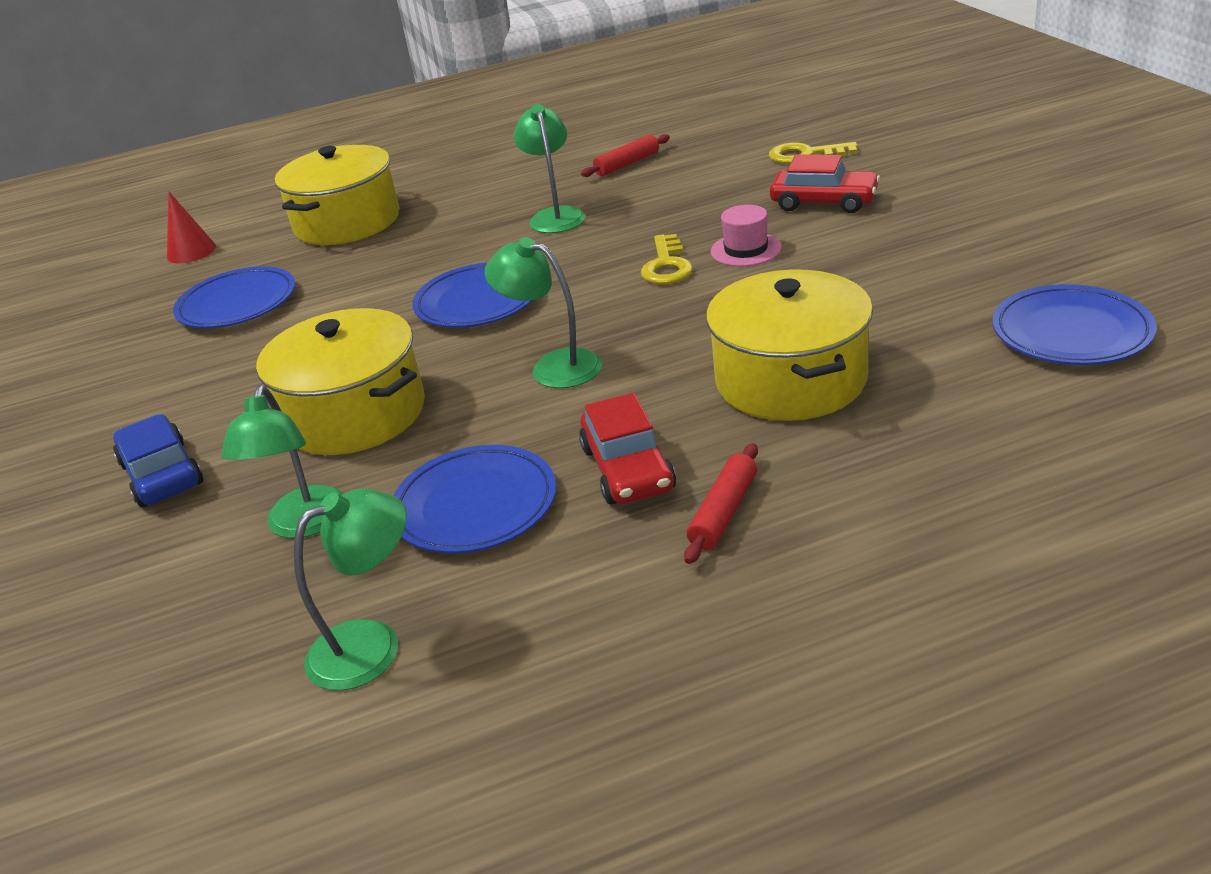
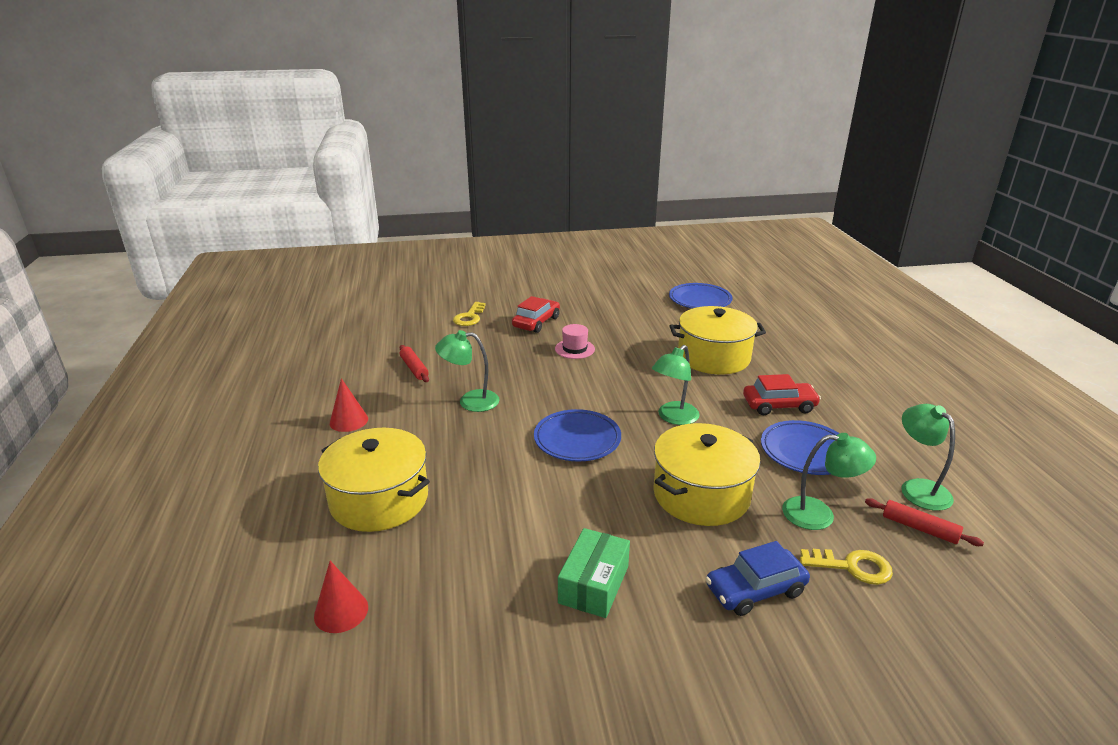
camera: 85 degrees left, 5 degrees down
(197, 364) = (594, 584): none -> green box
(237, 304) = (495, 565): blue plate -> none
(492, 167) = (349, 421): none -> red cone
(666, 266) = (576, 372): yellow key -> yellow key (852, 567)
(724, 512) = (815, 386): red rolling pin -> red rolling pin (919, 528)

